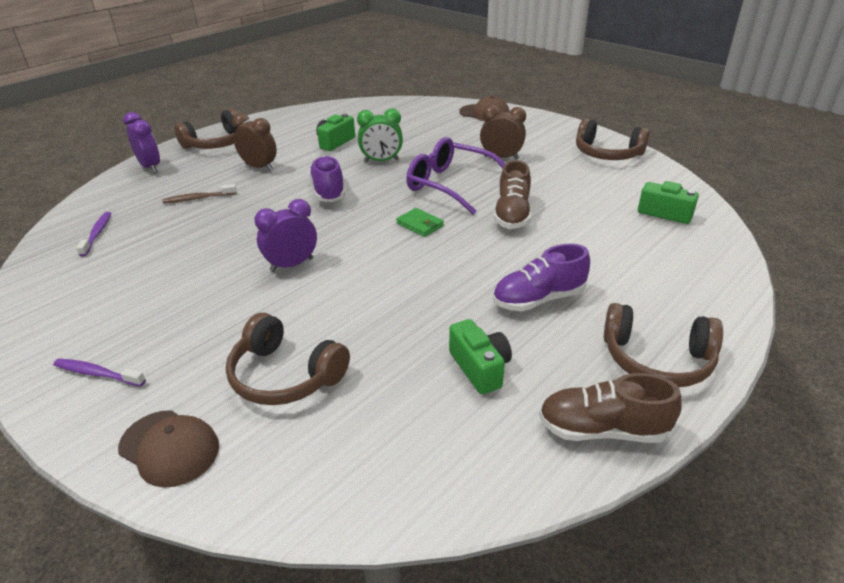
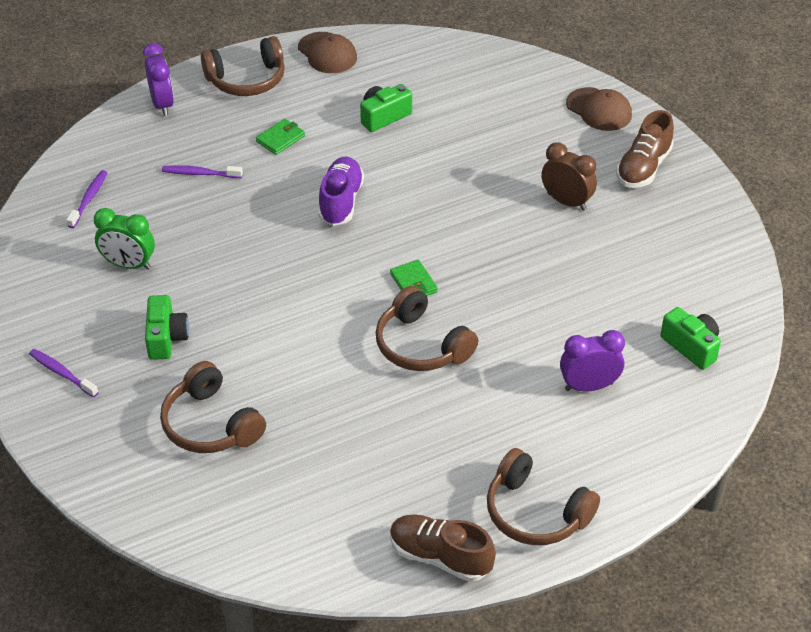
camera: 20 degrees right, 10 degrees up
(169, 448) = (103, 461): brown cap -> brown cap (327, 53)
(198, 198) = (200, 173): brown toothbrush -> purple toothbrush
(259, 167) = (280, 139): brown clock -> green wallet
(292, 265) = (262, 299): purple clock -> purple clock (589, 386)
(381, 161) = (423, 167): green clock -> green clock (129, 265)
(451, 185) = (481, 232): purple glasses -> none
(480, 368) = (376, 470): green camera -> green camera (166, 338)
(512, 214) = (520, 298): brown shoe -> brown shoe (643, 167)
(538, 299) = (474, 415): purple shoe -> none
(607, 154) = (701, 232): brown headphones -> brown headphones (421, 345)

